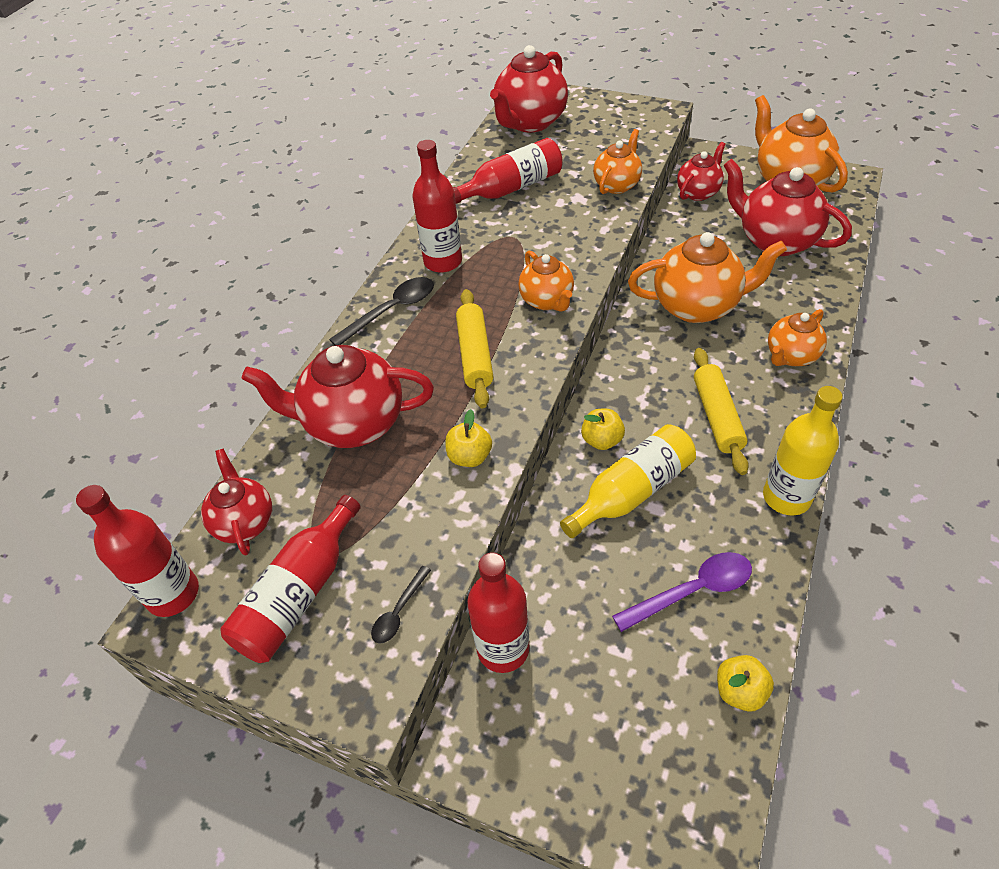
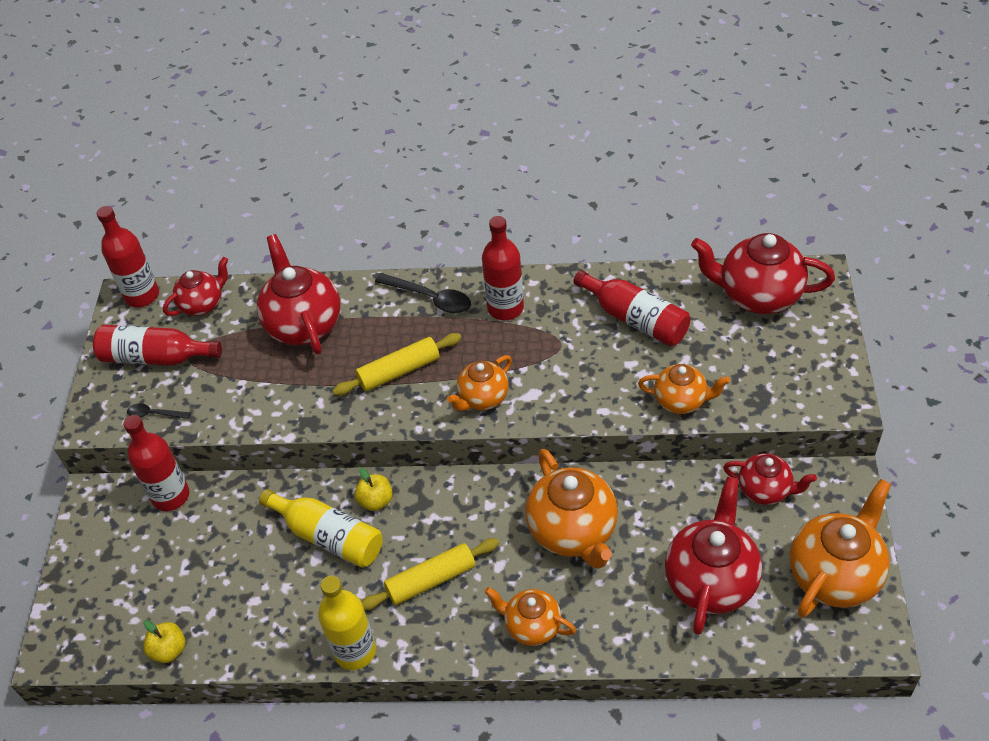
camera: 70 degrees right, 0 degrees up
(470, 456) = (292, 405): yellow apple -> none
(692, 591) = (245, 601): purple spoon -> none

